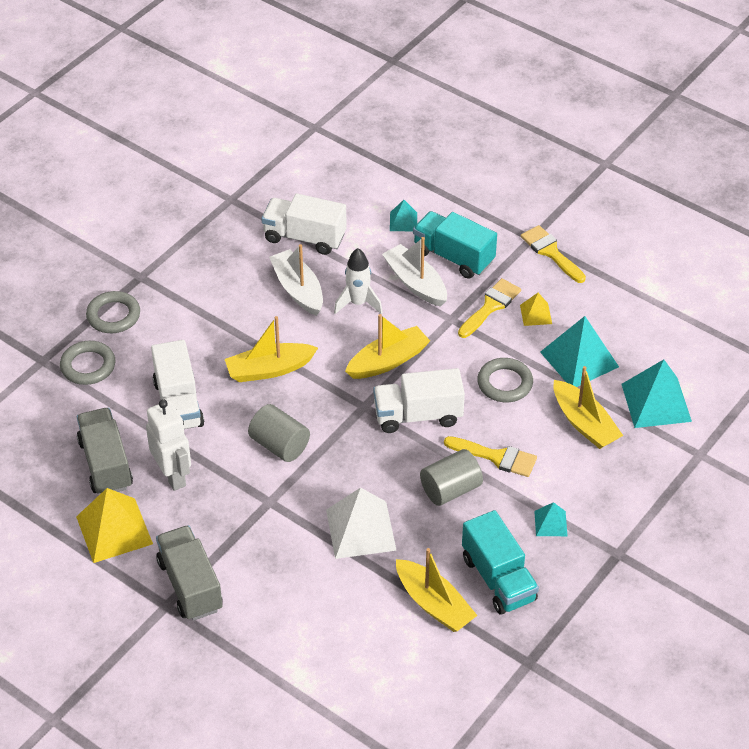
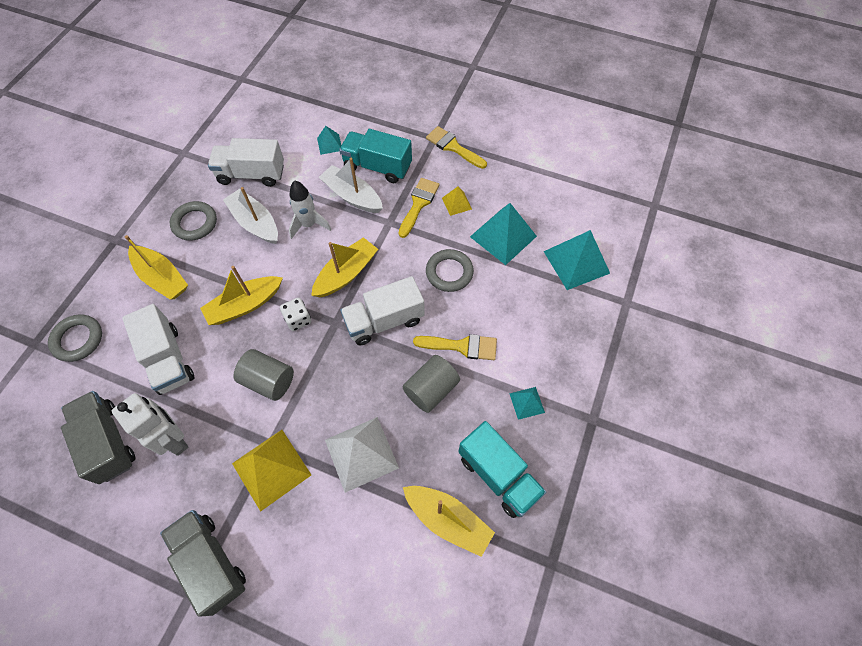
camera: 15 degrees left, 15 degrees up
(113, 315) = (95, 283): grey ring -> grey ring (195, 223)
(114, 530) = (125, 516): yellow pyramid -> yellow pyramid (271, 469)
(324, 395) = (298, 319): none -> white dice
(584, 423) = (525, 295): yellow boat -> yellow boat (162, 278)

